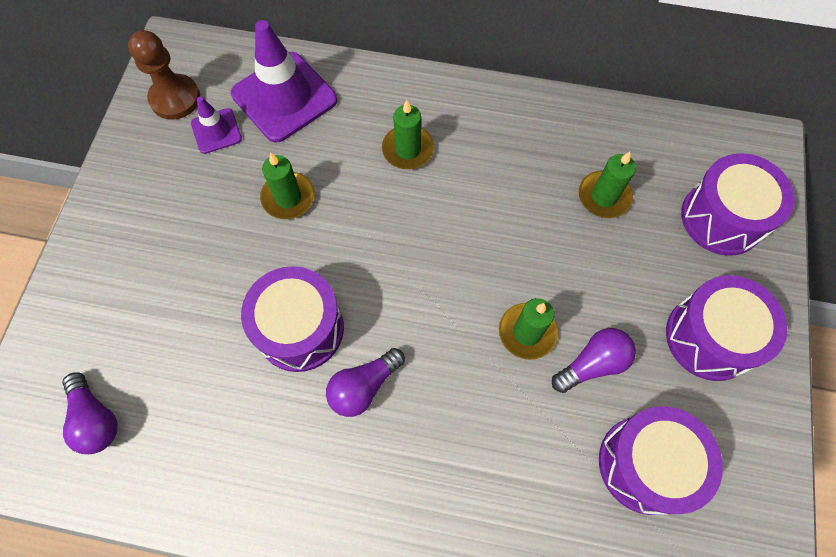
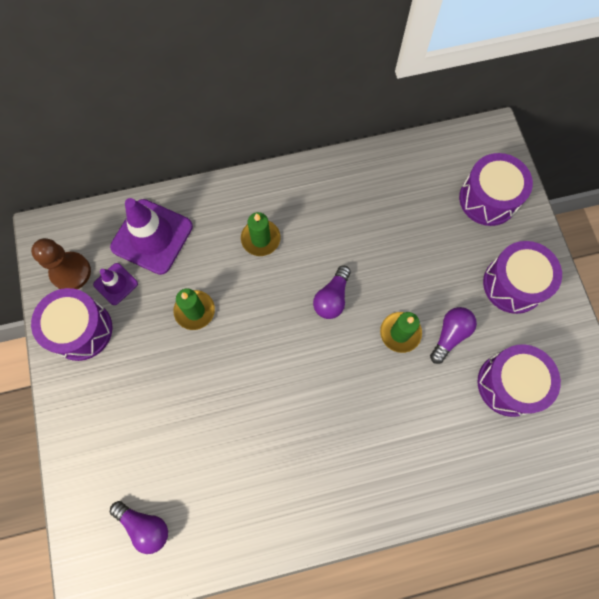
camera: 25 degrees left, 5 degrees up
(300, 329) = (251, 399): purple drum -> purple drum (81, 330)
(363, 387) = (313, 418): purple light bulb -> purple light bulb (332, 298)
(604, 196) = (407, 216): green candle -> none

